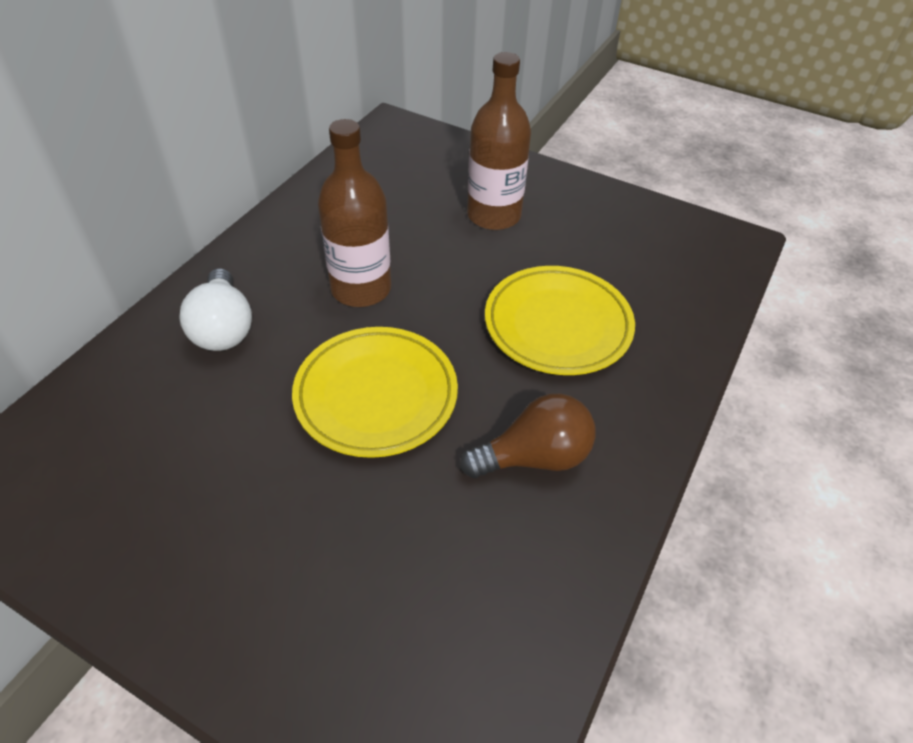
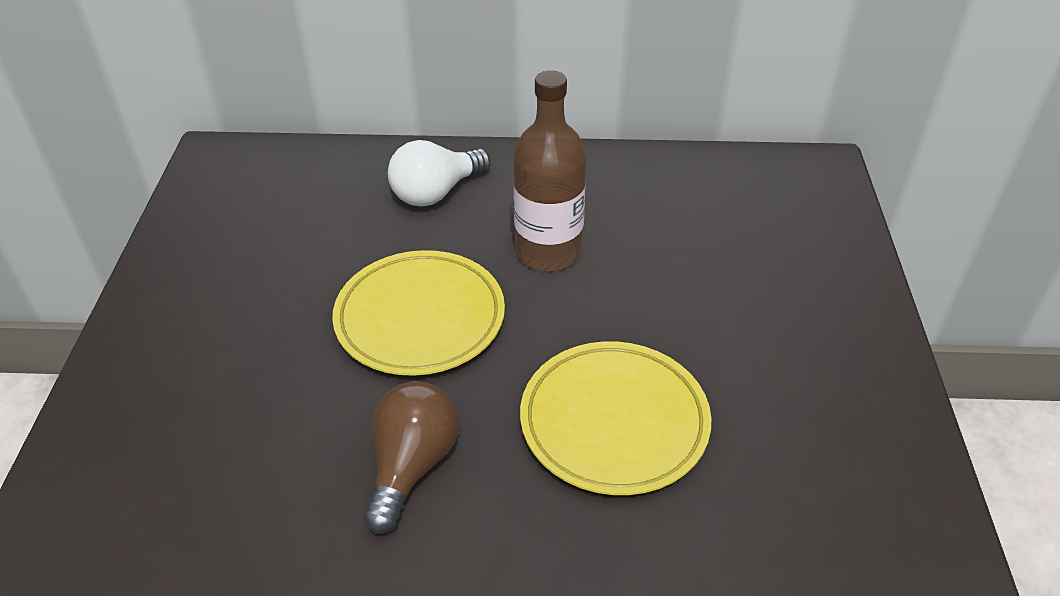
camera: 65 degrees right, 5 degrees down
(493, 215) = (749, 303): brown bottle -> none
(534, 457) = (412, 466): brown light bulb -> brown light bulb turned 120 degrees counterclockwise

